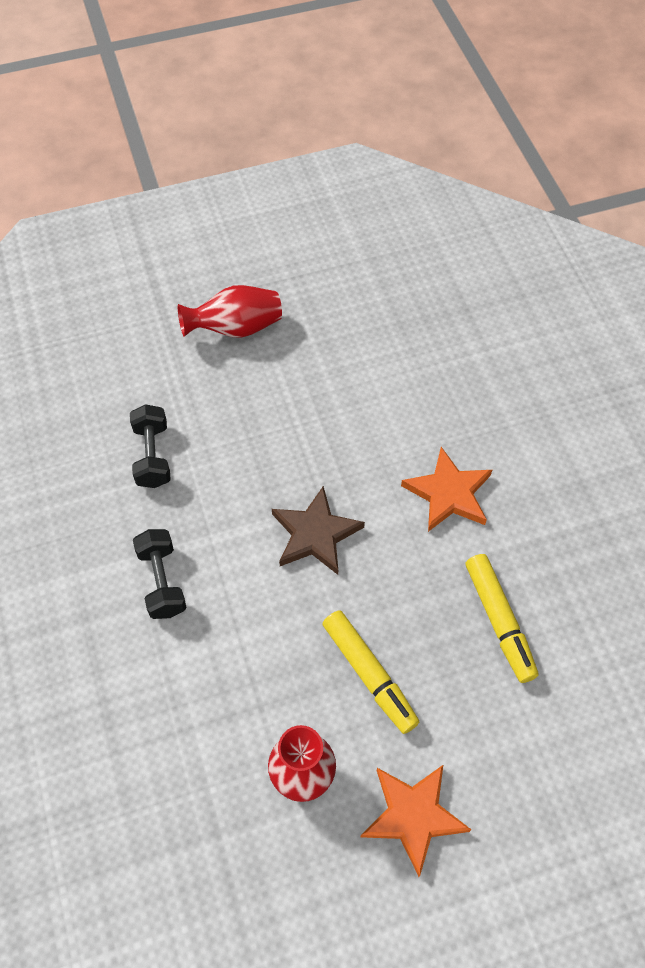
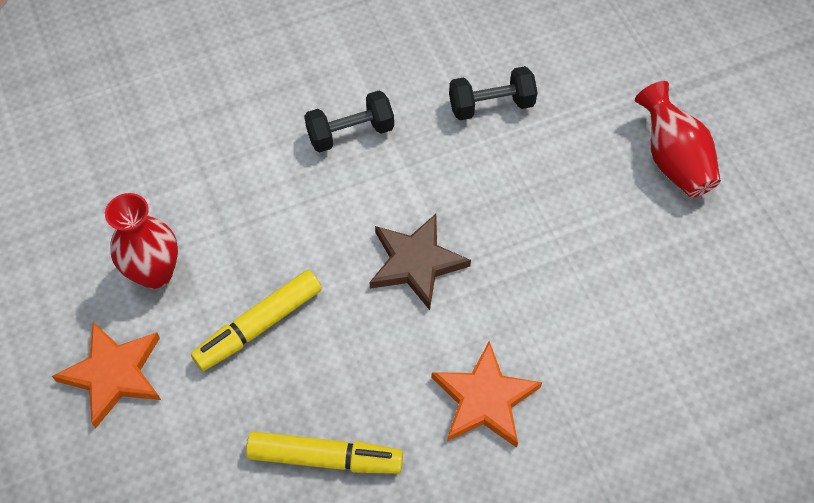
camera: 85 degrees right, 0 degrees up
(499, 621) = (325, 458): yellow marker -> yellow marker turned 150 degrees counterclockwise

